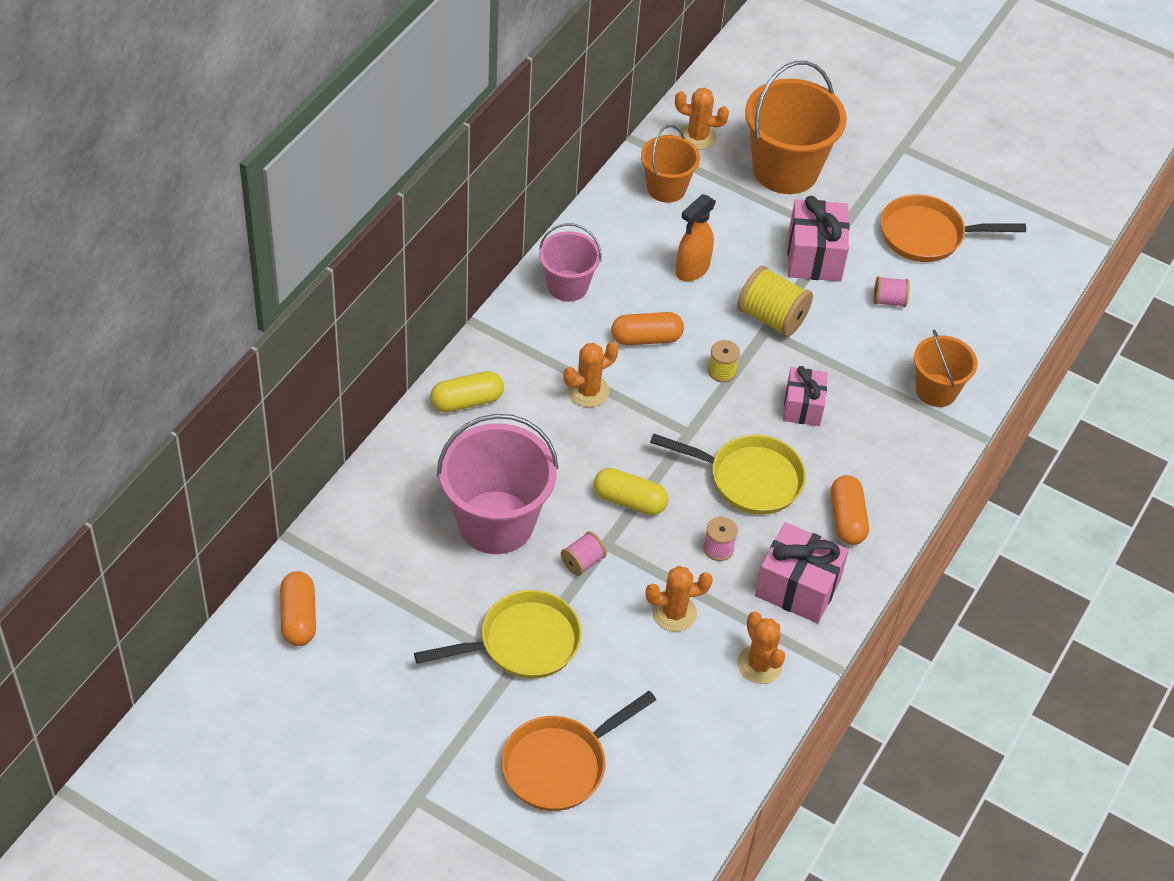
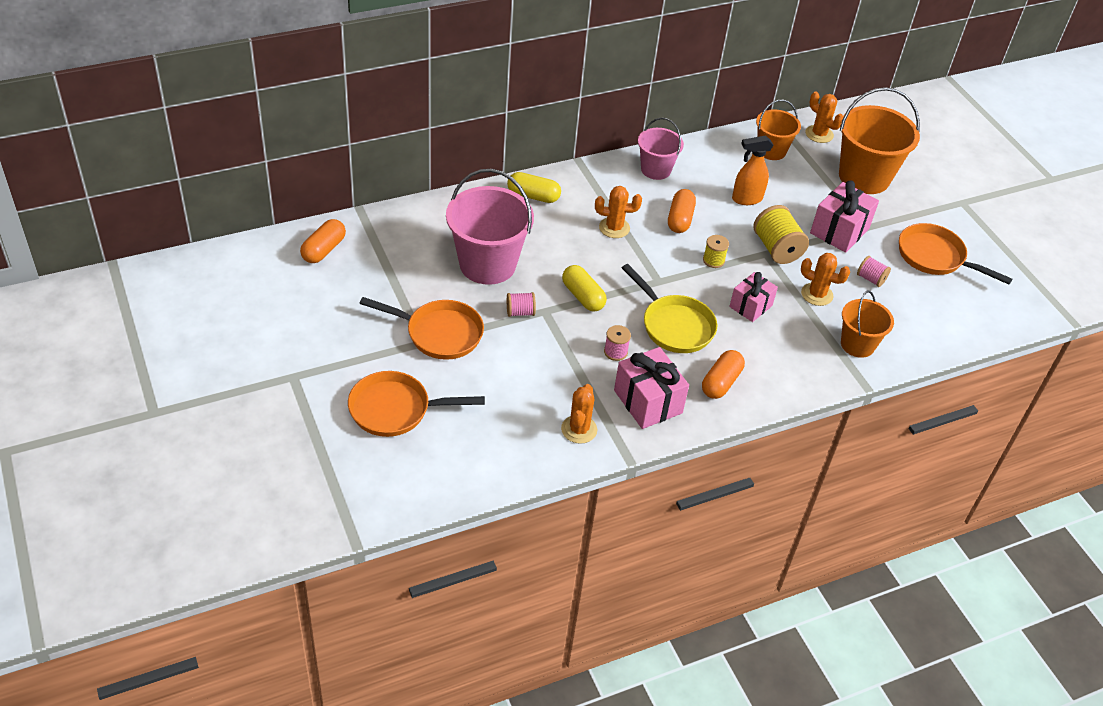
camera: 35 degrees right, 5 degrees down
(522, 643) = (439, 333): yellow pan -> orange pan
(646, 338) = (680, 219): orange capsule -> orange capsule turned 75 degrees clockwise
(674, 613) = (551, 370): orange cactus -> orange cactus (817, 294)

